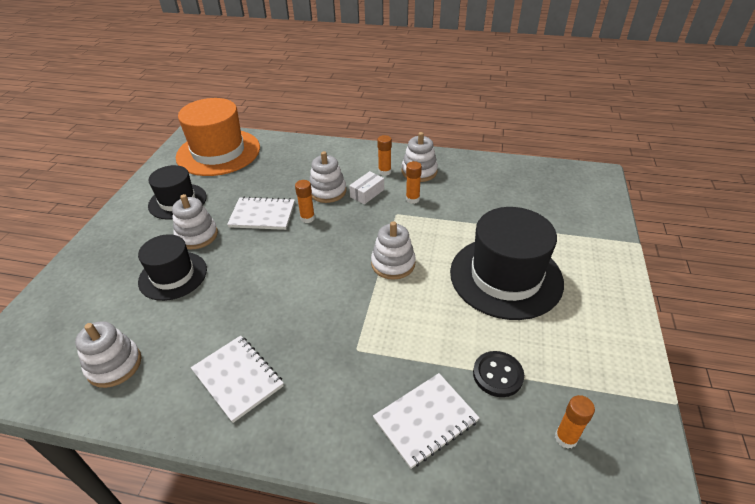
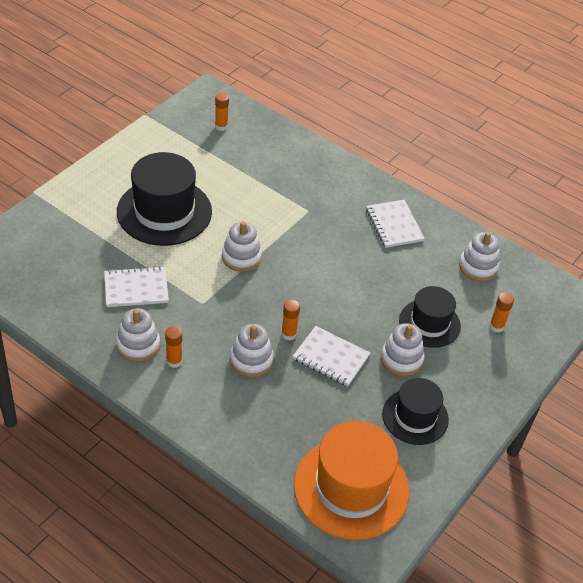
camera: 160 degrees left, 5 degrees up
(367, 193) = (213, 339): white box -> none
(412, 199) = (174, 312): orange glue stick -> orange glue stick (496, 326)
(425, 420) = (290, 161): white notebook -> white notebook (136, 288)
(497, 375) = (230, 163): black button -> none

